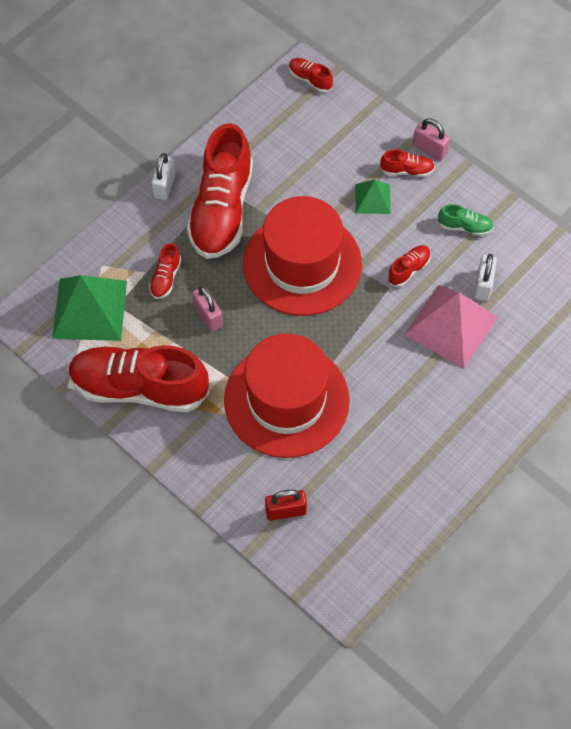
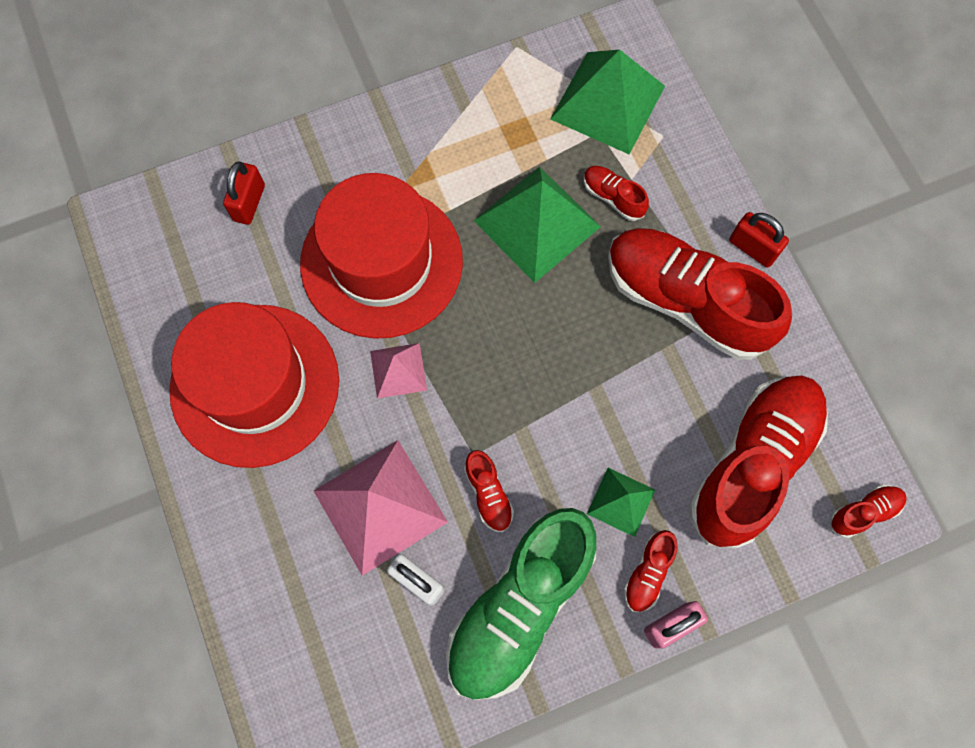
camera: 115 degrees right, 10 degrees up
(139, 388) = (479, 116): red shoe -> red shoe (752, 464)
(164, 186) = (752, 248): white padlock -> red padlock
(208, 316) = (537, 223): pink padlock -> green pyramid
(302, 264) = (560, 363): red hat -> red hat (255, 385)
(358, 355) = (398, 370): none -> pink pyramid
(464, 227) = (519, 606): green shoe -> green shoe, size x2.41

